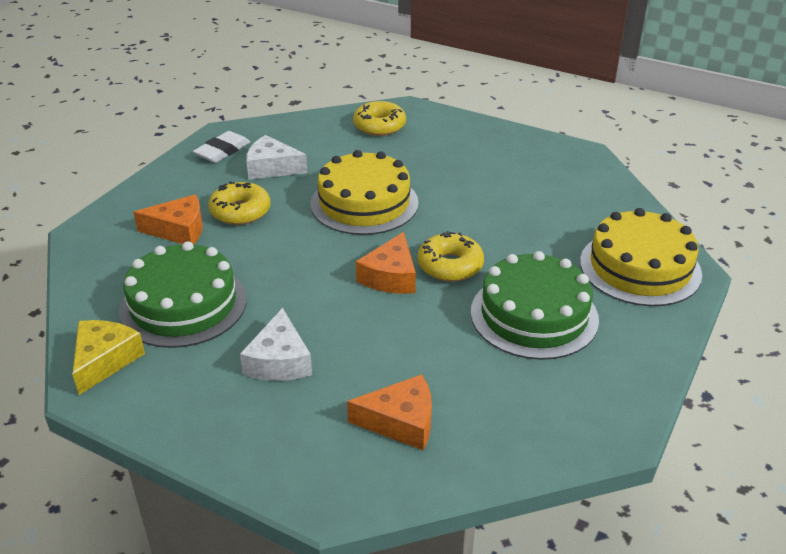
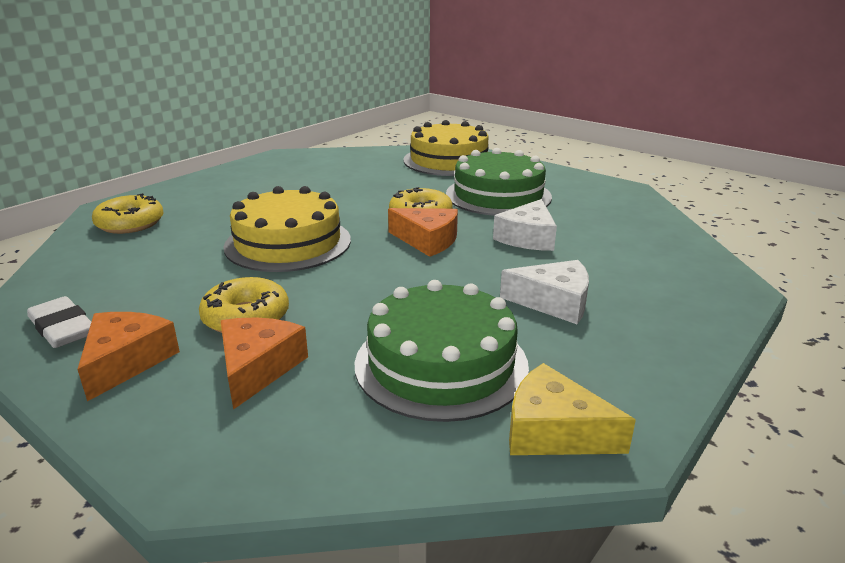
camera: 80 degrees left, 10 degrees down
(272, 168) = (155, 291): white cheese -> white cheese (528, 238)
(401, 422) = (632, 252): orange cheese -> orange cheese (126, 361)

